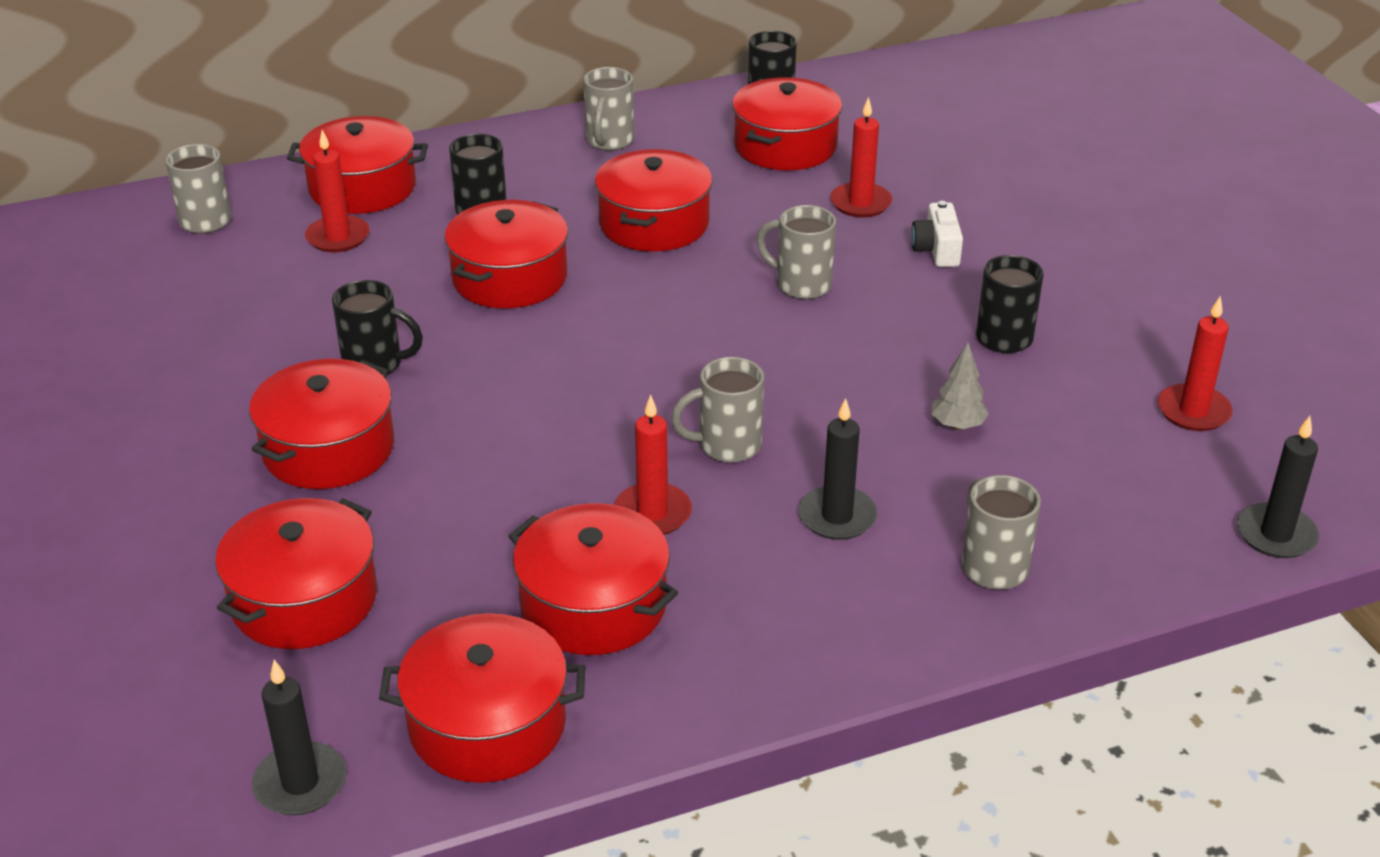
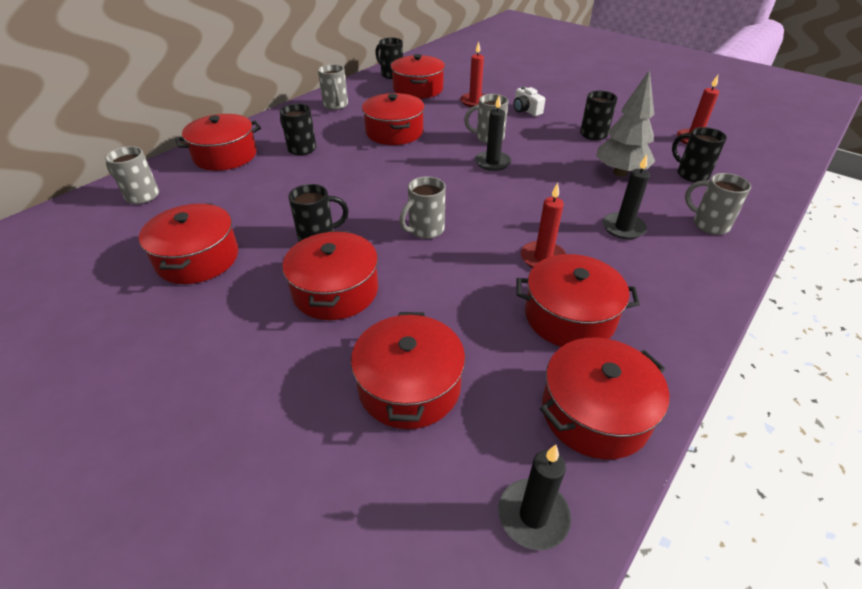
camera: 30 degrees left, 5 degrees up
(338, 237) = (233, 182): red candle -> none
(509, 278) = (349, 174): red pot -> red pot (198, 258)
(726, 446) = (538, 214): grey mug -> grey mug (425, 230)
(957, 425) = (620, 173): grey tree -> grey tree, size x1.95
(1088, 473) = (691, 174): none -> black mug
(1276, 535) = (781, 173): black candle -> black candle (492, 162)

